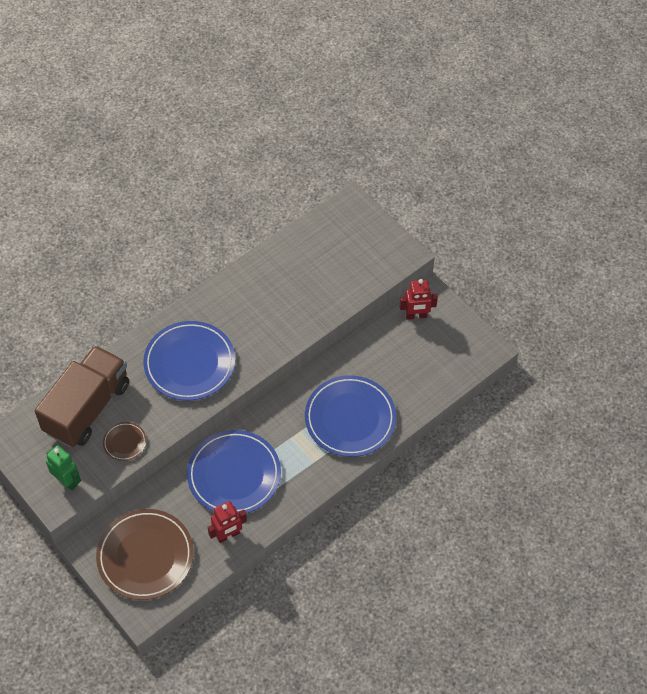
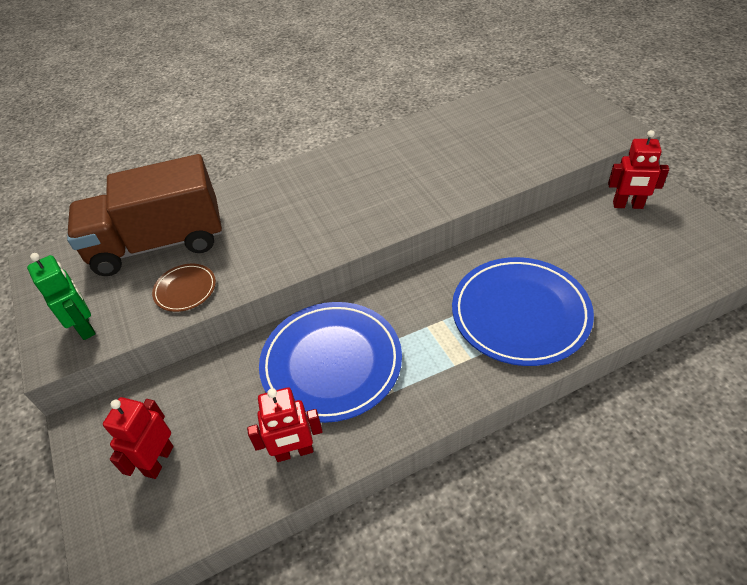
camera: 20 degrees right, 10 degrees down
(87, 408) = (158, 243): brown truck -> brown truck turned 150 degrees counterclockwise
(145, 556) = (158, 460): brown plate -> red robot
(189, 363) = (308, 211): blue plate -> none

